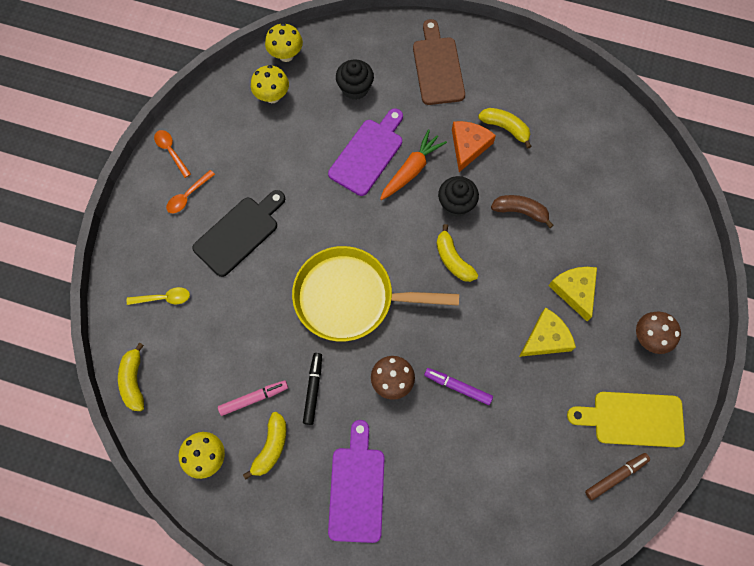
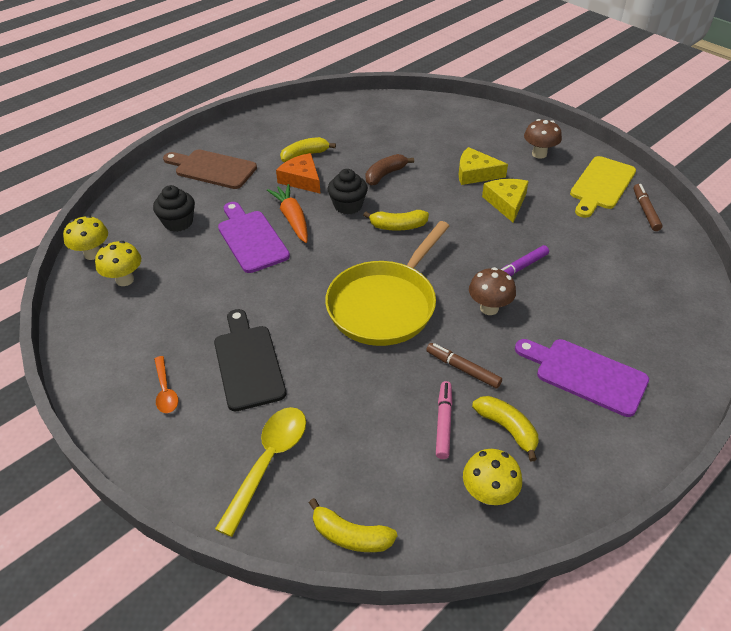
camera: 60 degrees left, 25 degrees down
(164, 298) = (268, 462): yellow spoon -> yellow spoon, size x1.75
(171, 151) = (98, 385): orange spoon -> none
(313, 389) = (463, 369): black marker -> brown marker

